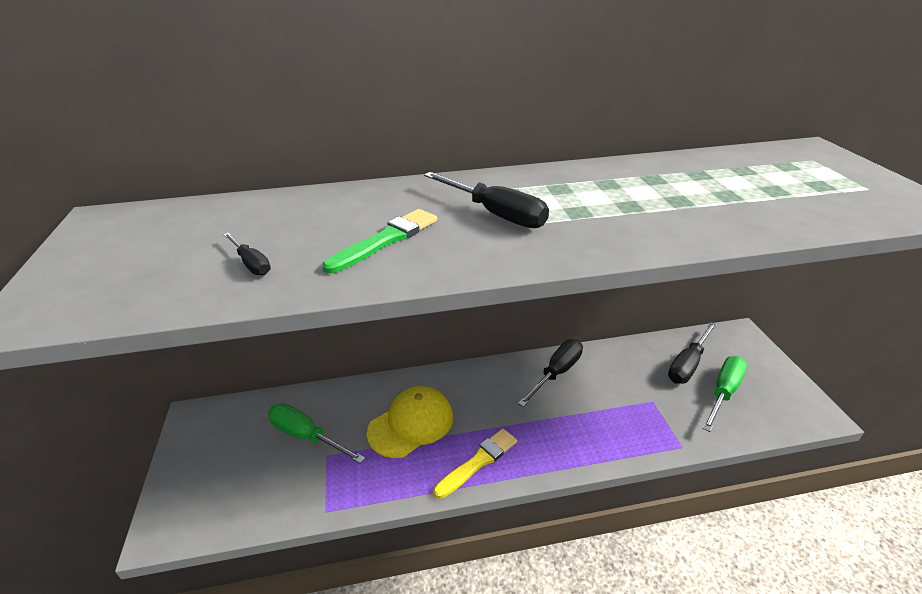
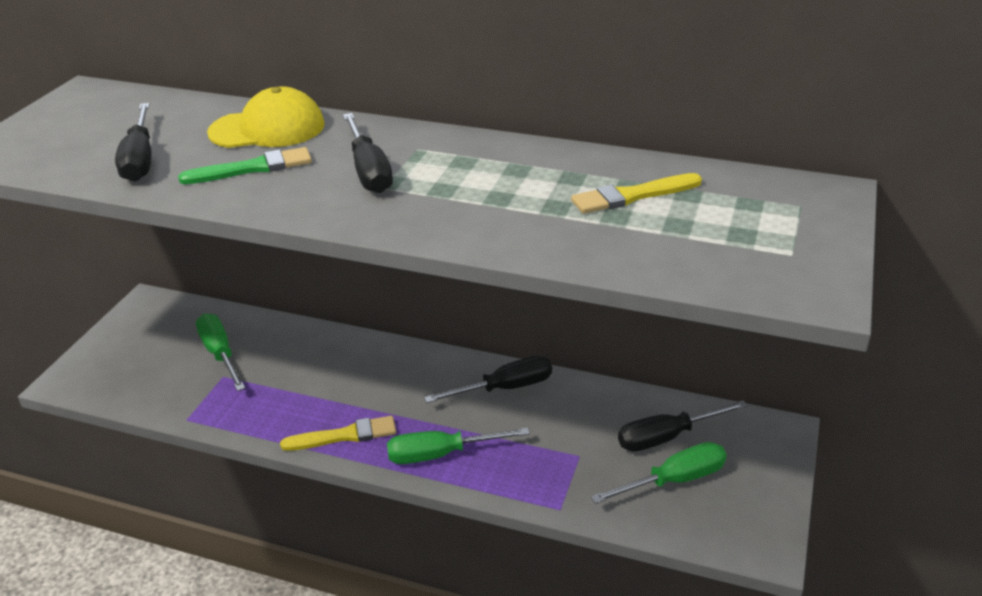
camera: 30 degrees right, 0 degrees up
(251, 264) = (140, 159): black screwdriver -> black screwdriver, size x1.87
(411, 424) = (316, 379): yellow cap -> yellow cap (267, 129)
(564, 443) = (441, 454): none -> green screwdriver
(713, 180) = (632, 196): none -> yellow brush

